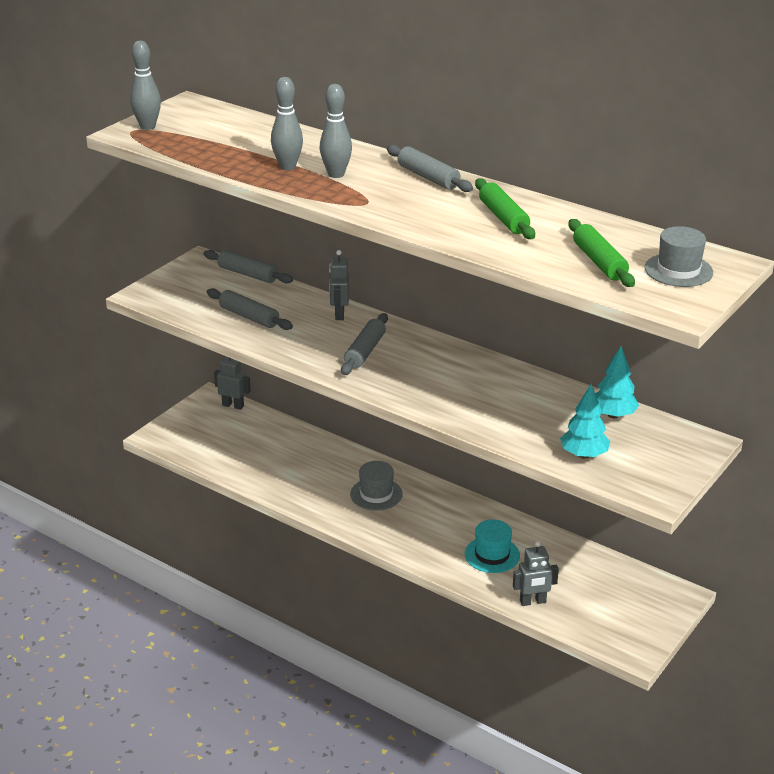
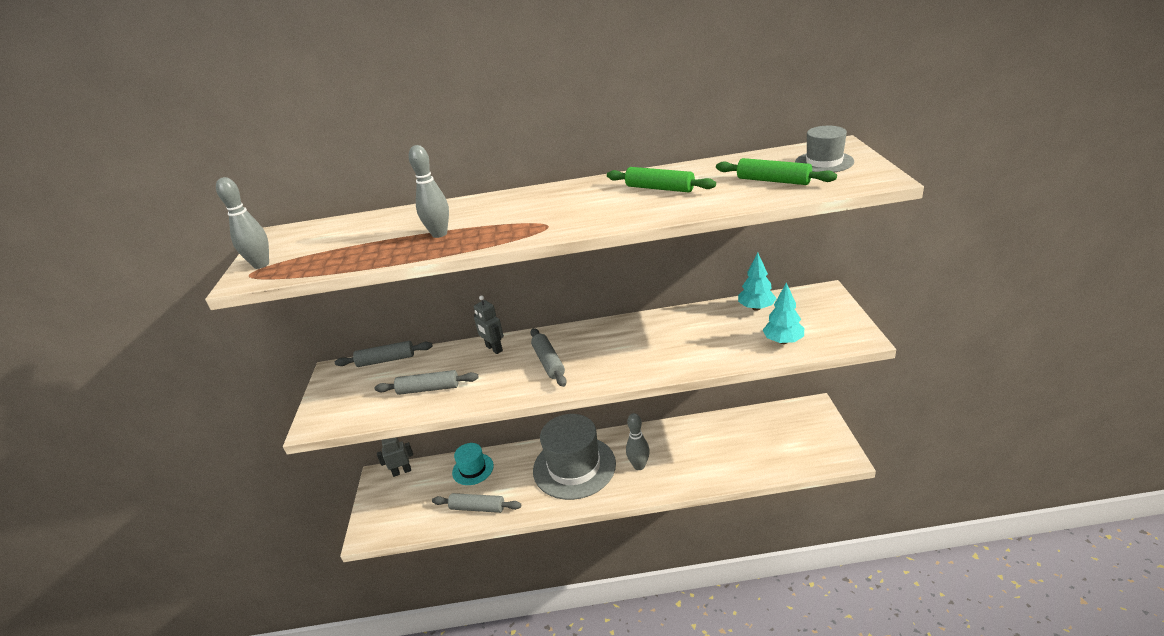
camera: 35 degrees left, 0 degrees up
(336, 174) = (488, 221): grey bowling pin -> grey bowling pin (639, 466)
(376, 494) = (574, 467): grey hat -> grey hat, size x1.95
(428, 177) = (559, 192): grey rolling pin -> grey rolling pin (477, 508)
(492, 555) = (692, 456): turquoise hat -> turquoise hat (473, 469)
(533, 602) = (754, 469): grey robot -> none

